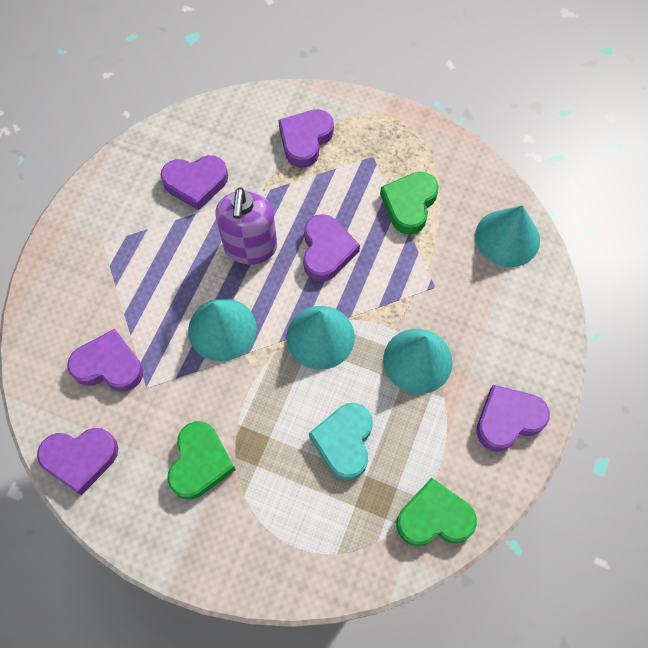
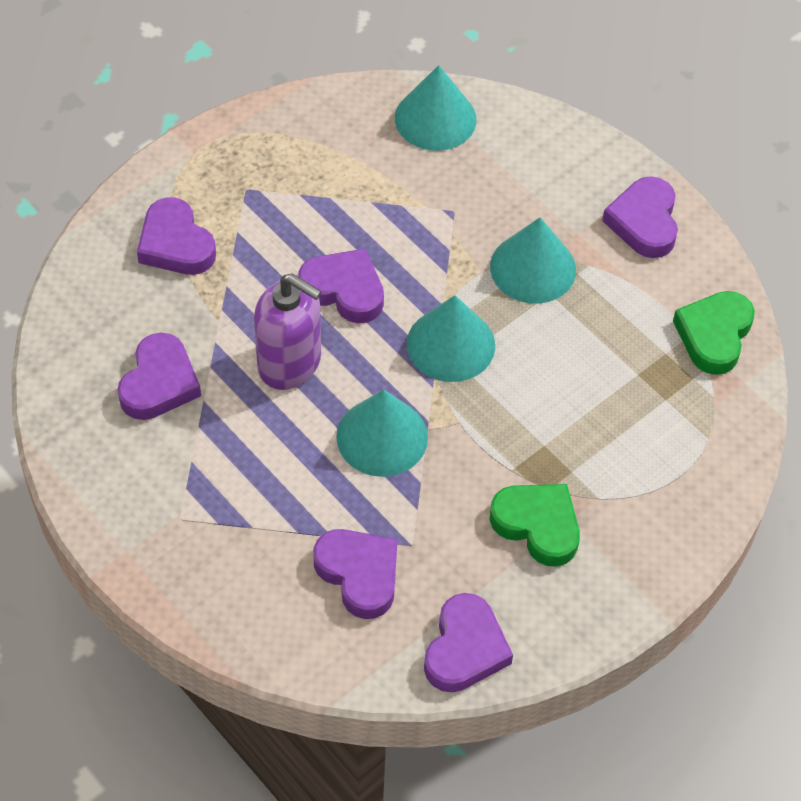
camera: 65 degrees left, 10 degrees down
(109, 365) = (359, 574): purple heart -> purple heart turned 105 degrees clockwise
(344, 442) = (589, 377): turquoise heart -> none
(409, 204) = (335, 185): green heart -> none

